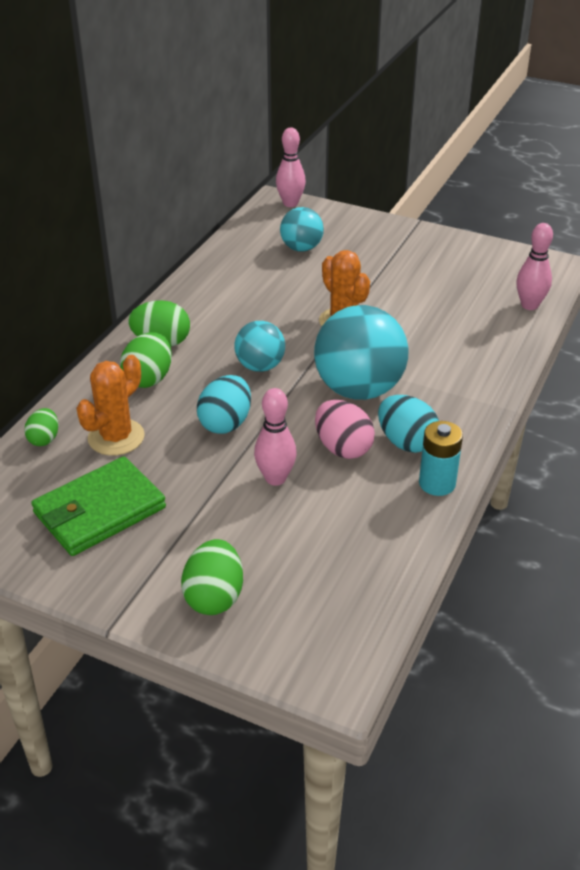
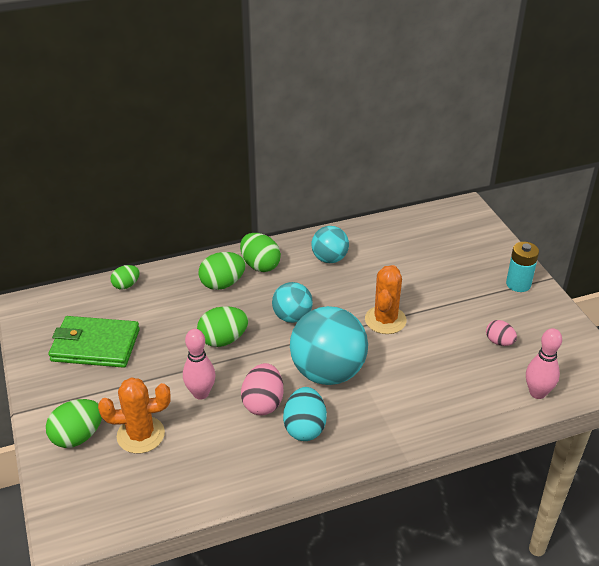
camera: 45 degrees right, 0 degrees up
(116, 437) = (159, 308): orange cactus -> orange cactus (141, 435)
(225, 423) = (223, 340): turquoise egg -> green egg
(290, 203) = (472, 214): pink bowling pin -> none
(301, 248) = (433, 251): turquoise ball -> turquoise ball (329, 259)
(437, 483) = (283, 468): turquoise battery -> turquoise battery (518, 284)
(452, 286) = (499, 342): none -> pink egg

